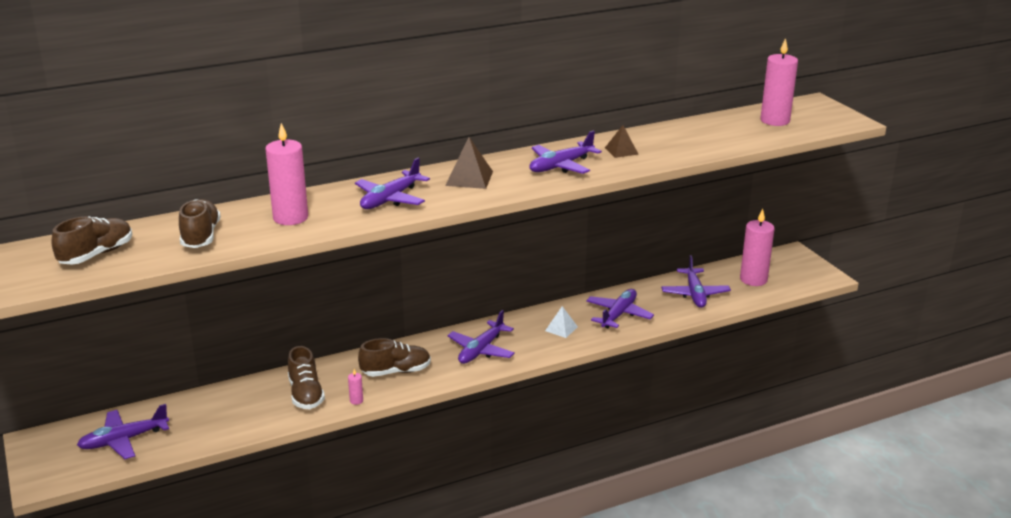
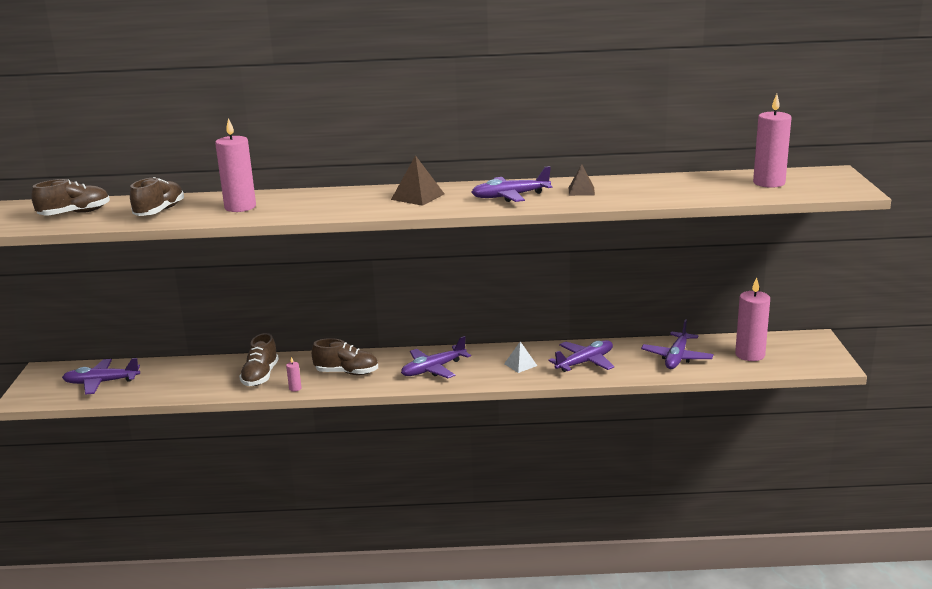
camera: 25 degrees right, 5 degrees down
(390, 199) = (333, 204): purple plane -> none

